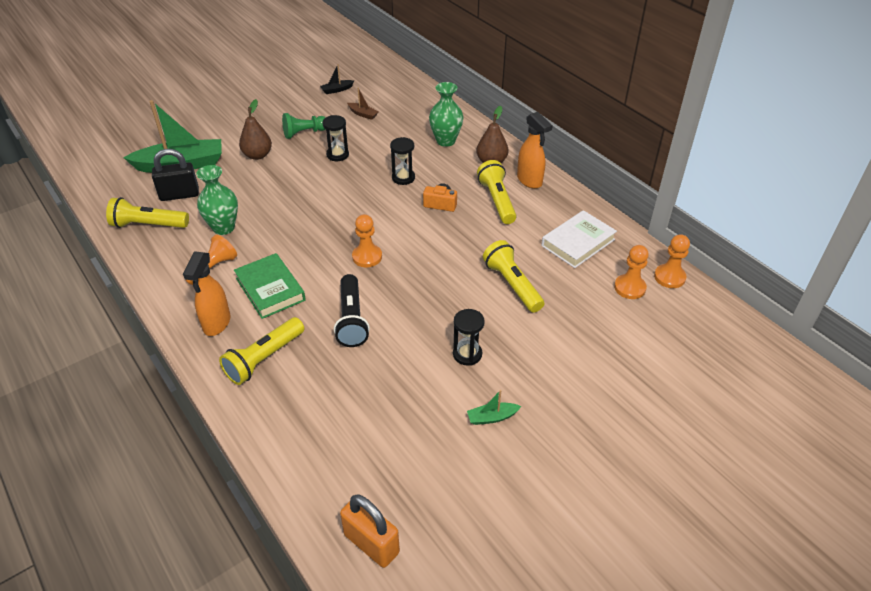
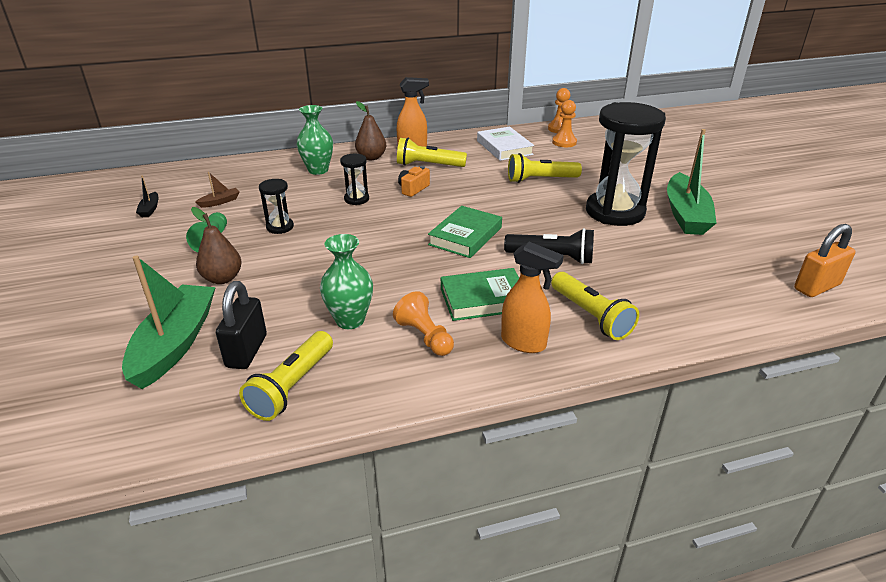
camera: 70 degrees left, 10 degrees down
(367, 257) = (465, 236): orange pawn -> green book
(467, 354) = (615, 212): black hourglass -> black hourglass, size x2.25
(492, 417) = (686, 215): green boat -> green boat, size x2.39

